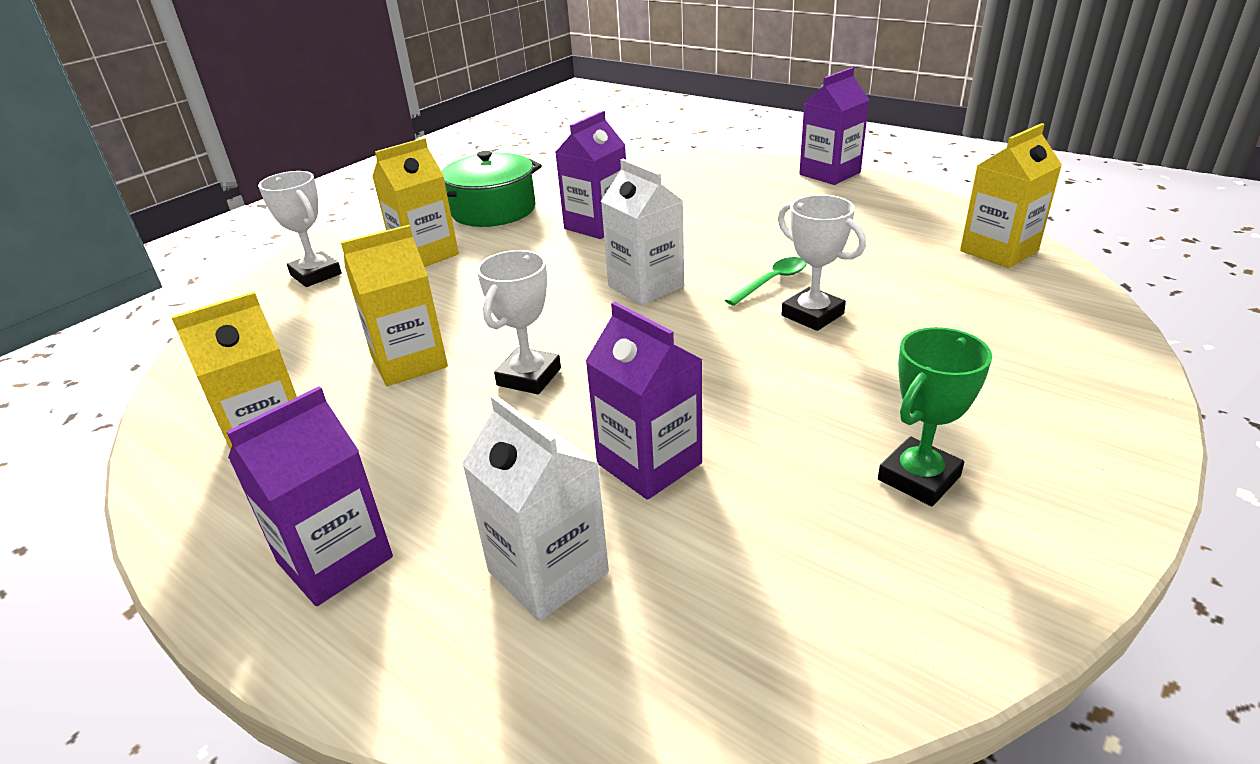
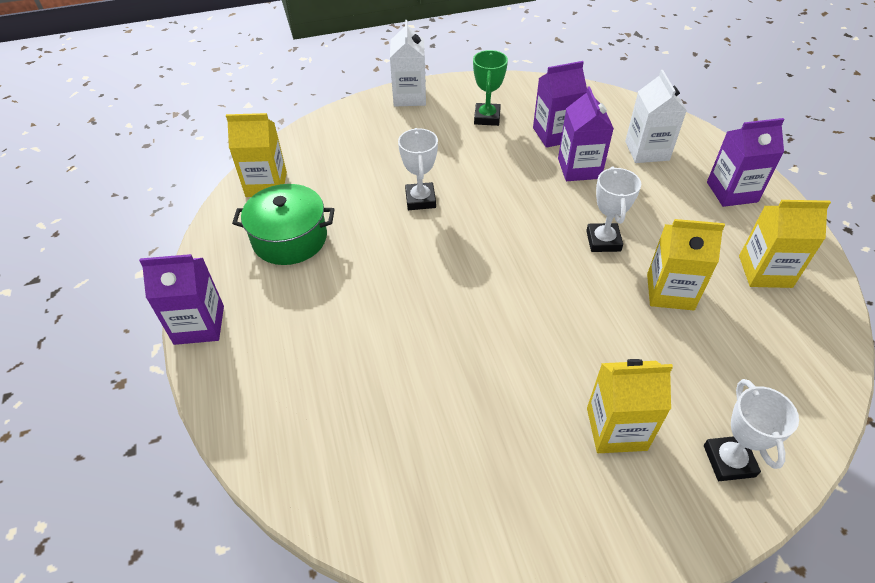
camera: 145 degrees left, 15 degrees up
(493, 210) = (513, 478): green pot -> green pot (290, 238)
(529, 377) = (603, 241): white trophy -> white trophy turned 60 degrees counterclockwise
(597, 225) = (446, 376): purple carton -> purple carton (555, 134)
(646, 286) = (480, 275): white carton -> white carton (409, 97)
(772, 282) = (407, 234): green spoon -> none
(918, 478) = (487, 117): green trophy -> green trophy turned 75 degrees counterclockwise

